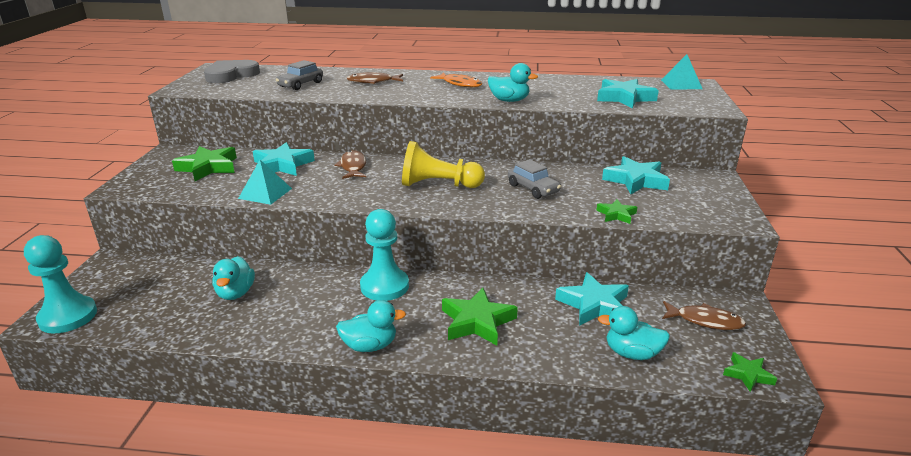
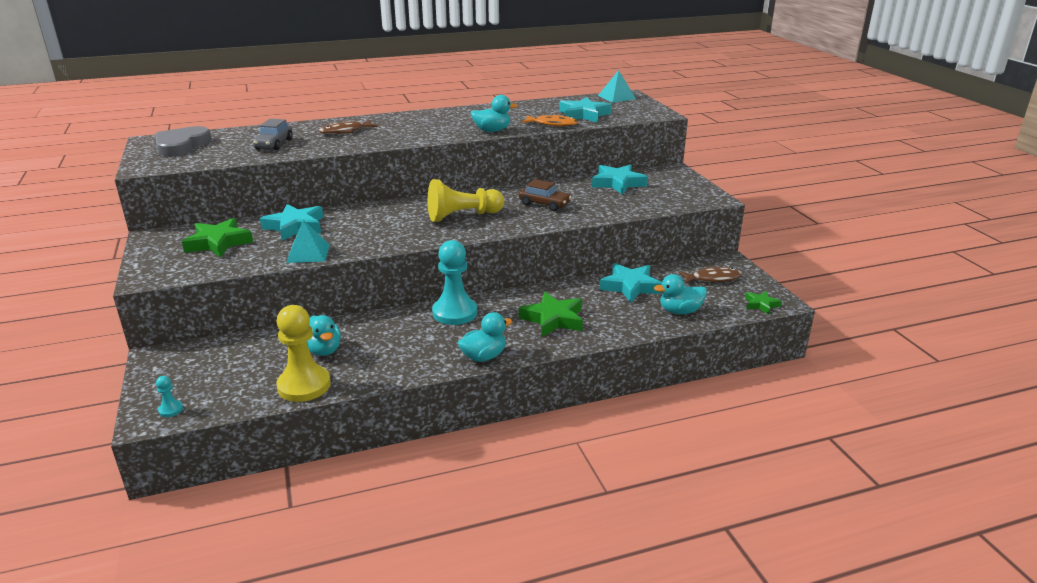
camera: 25 degrees left, 0 degrees up
(68, 316) = (171, 409): turquoise pawn -> turquoise pawn, size x0.42
(186, 326) = (304, 385): none -> yellow pawn
(353, 167) = (367, 215): brown fish -> none
(460, 84) = (431, 122): orange fish -> orange fish (552, 124)
(533, 189) = (544, 204): grey car -> brown car
(616, 214) = (624, 211): green star -> none

